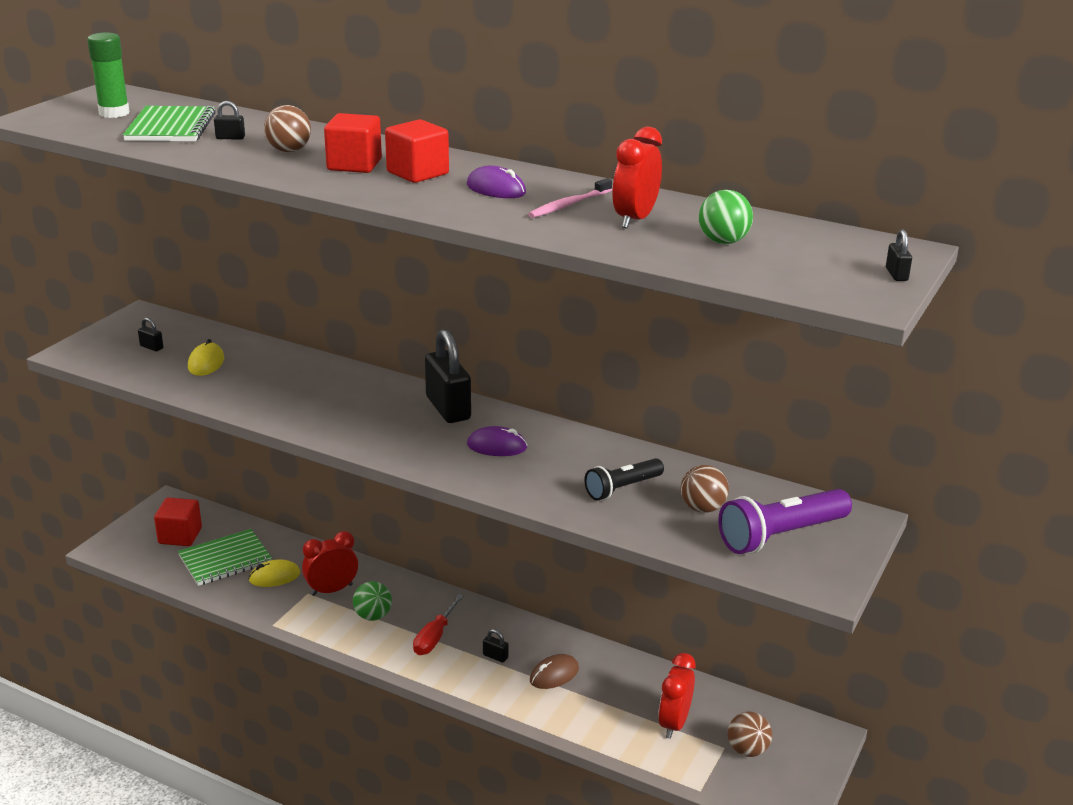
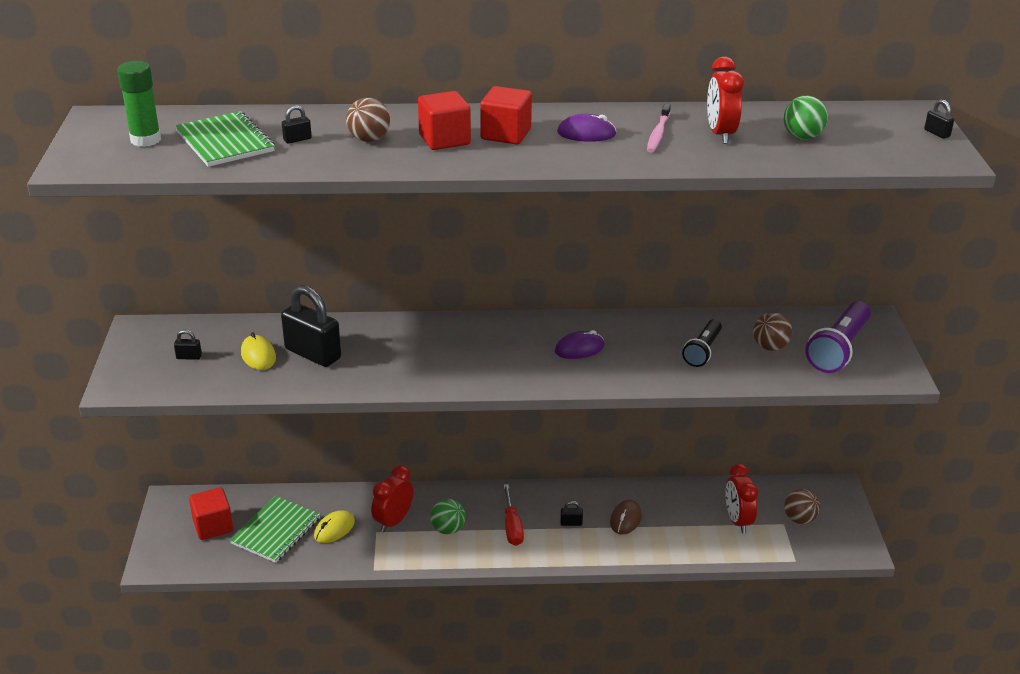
camera: 30 degrees left, 5 degrees up
(448, 408) = (507, 329): black padlock -> black padlock (313, 354)

